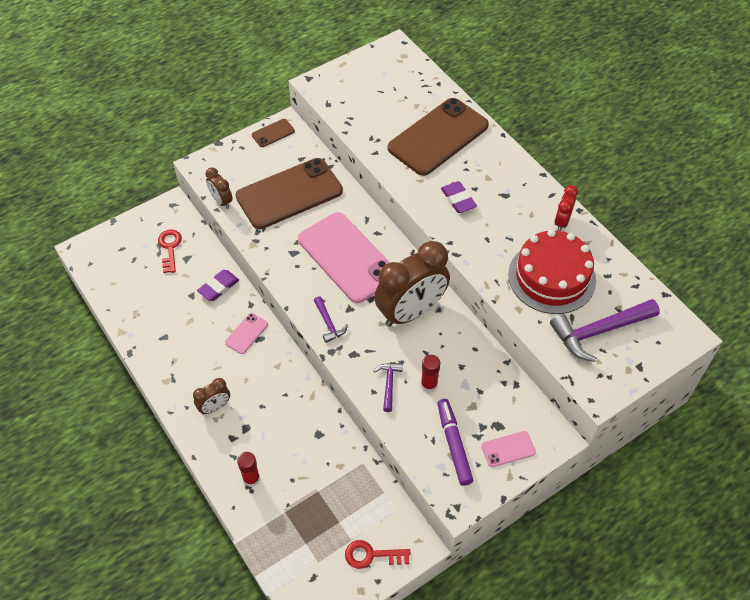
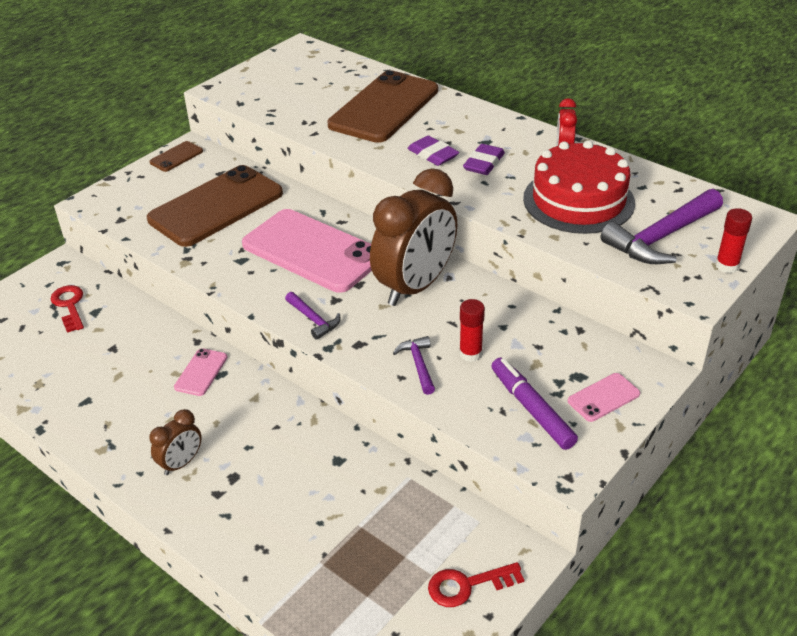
camera: 15 degrees left, 15 degrees down
(218, 287) = (148, 332): purple eraser -> purple eraser (483, 163)
(221, 201) = (129, 229): brown clock -> none
(251, 478) = (260, 535): red glue stick -> red glue stick (727, 266)

